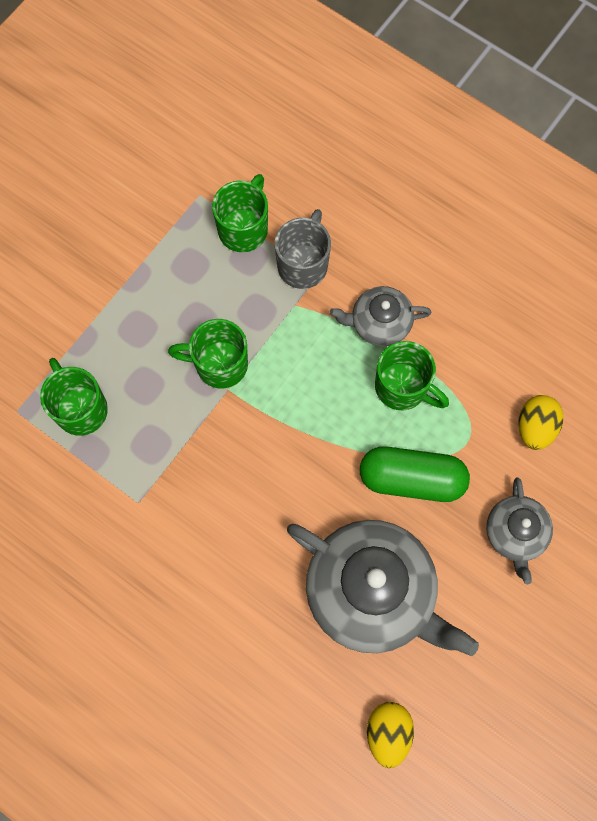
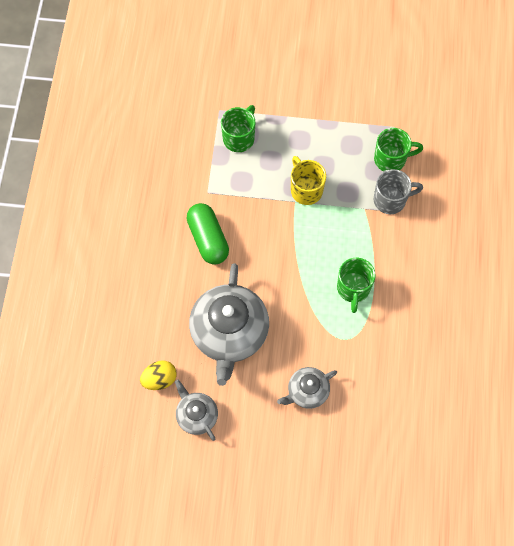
camera: 60 degrees right, 5 degrees down
(219, 364) = (306, 190): green mug -> yellow mug
(379, 323) = (383, 257): grey teapot -> grey teapot (196, 415)
(411, 479) = (304, 320): green capsule -> green capsule (208, 239)
(535, 427) = (375, 372): yellow egg -> none

